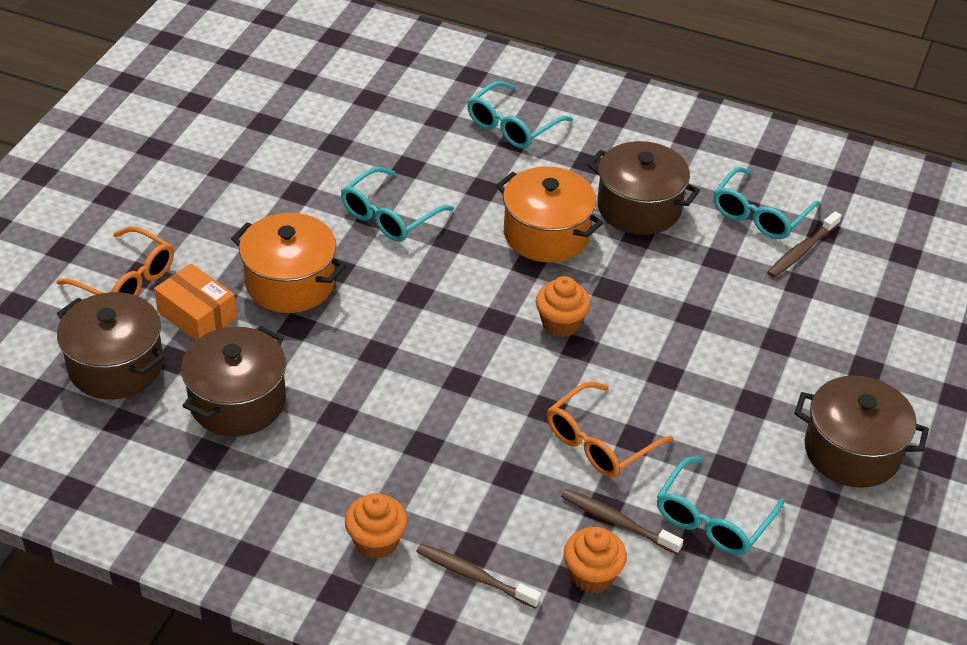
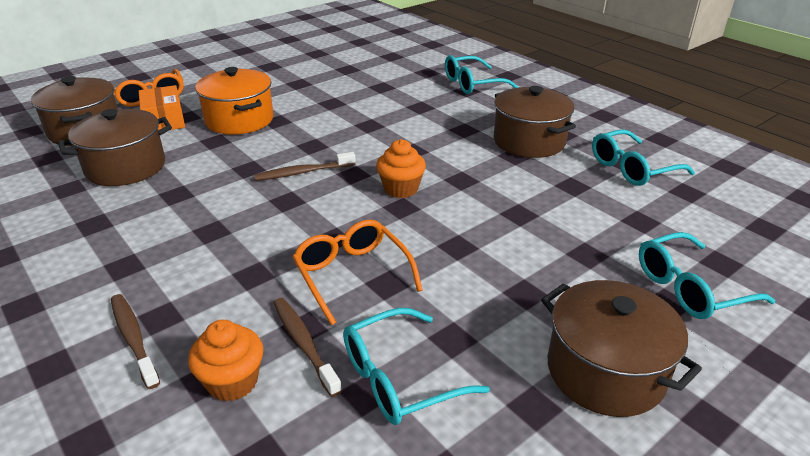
camera: 30 degrees right, 10 degrees down
(376, 541) = (96, 282): orange cupcake -> none
(389, 216) = (342, 105): turquoise glasses -> turquoise glasses (690, 288)
(546, 234) = (442, 138): orange pot -> none
(599, 442) = (352, 275): orange glasses -> orange glasses turned 75 degrees clockwise
(801, 251) = (656, 199): brown toothbrush -> brown toothbrush (303, 172)

